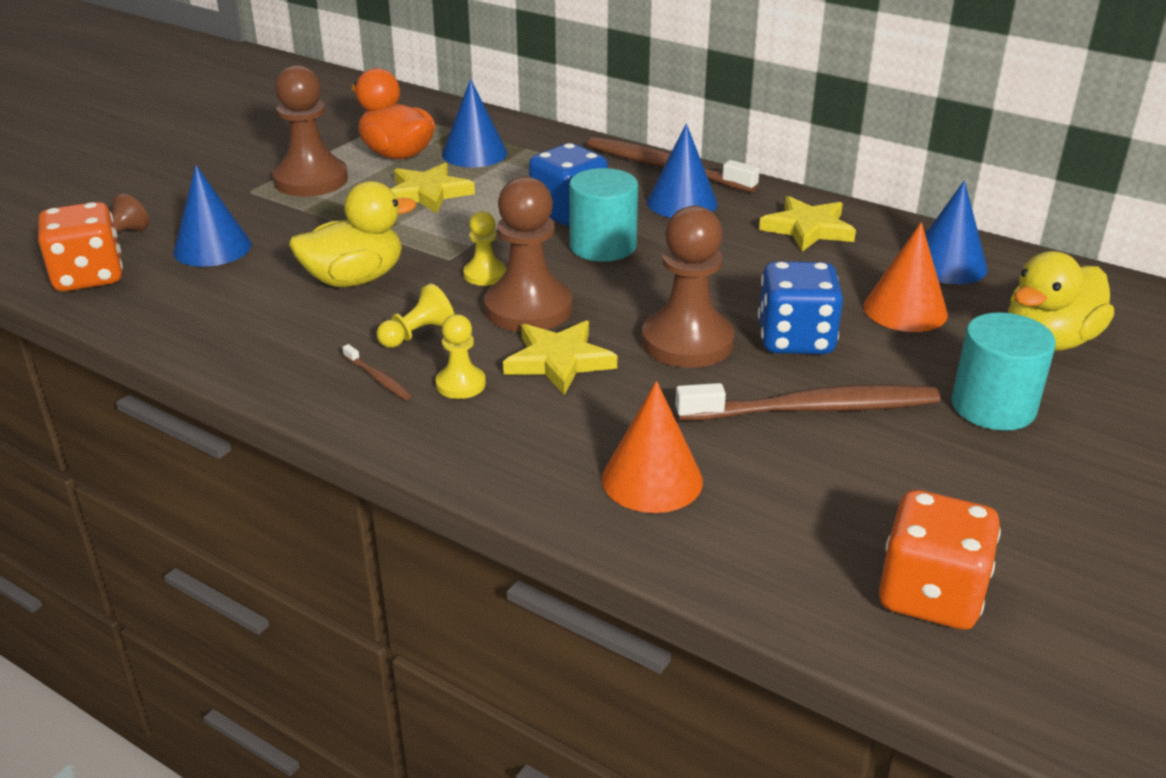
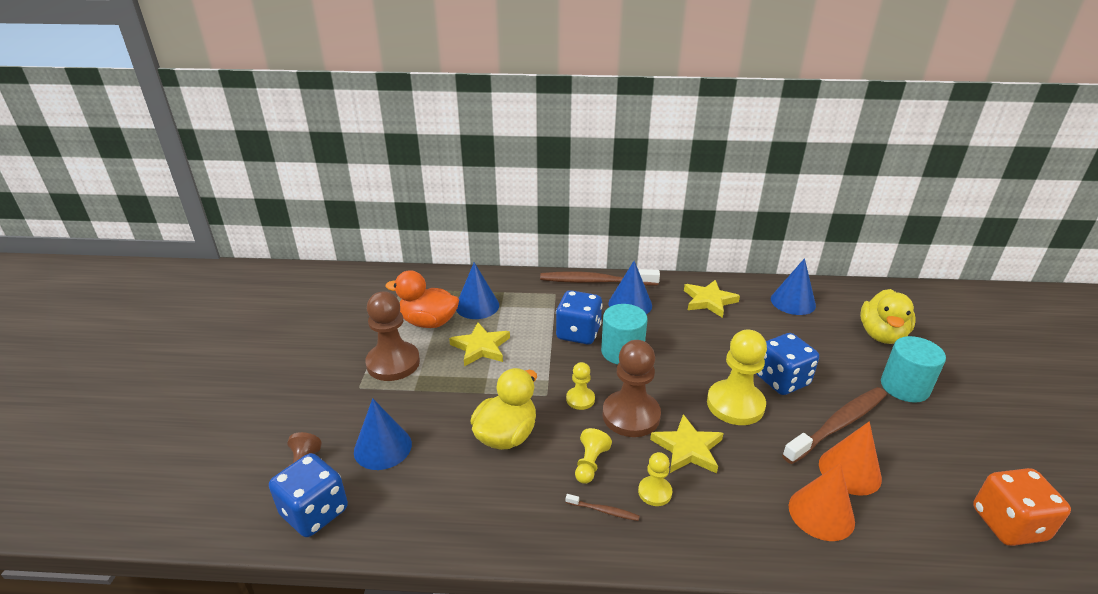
camera: 30 degrees left, 0 degrees up
(89, 277) = (314, 512): orange dice -> blue dice
(687, 342) = (735, 404): brown pawn -> yellow pawn
(905, 310) = (806, 339): orange cone -> orange cone (849, 471)

